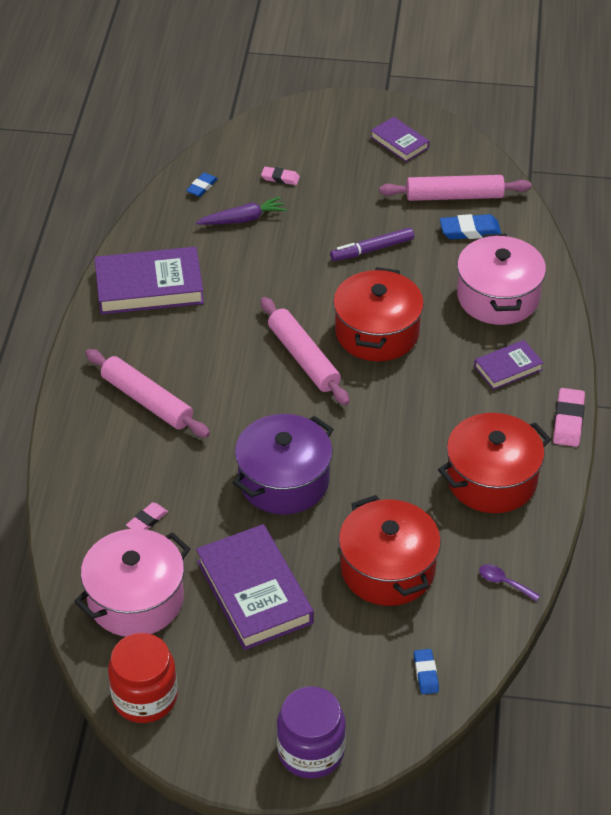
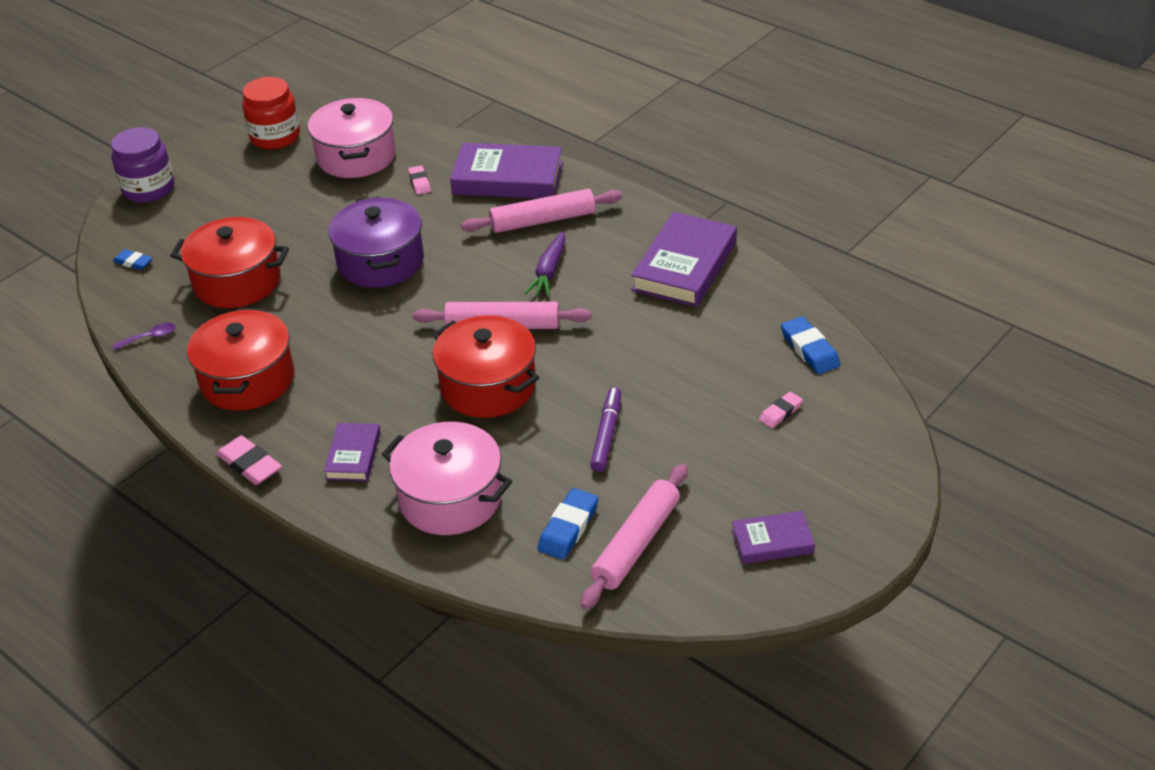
camera: 125 degrees right, 5 degrees down
(202, 187) = (809, 349): blue eraser -> blue eraser, size x1.58
(243, 219) = (733, 359): purple carrot -> purple carrot (549, 271)
(254, 592) = (297, 210): purple book -> purple book (508, 178)

